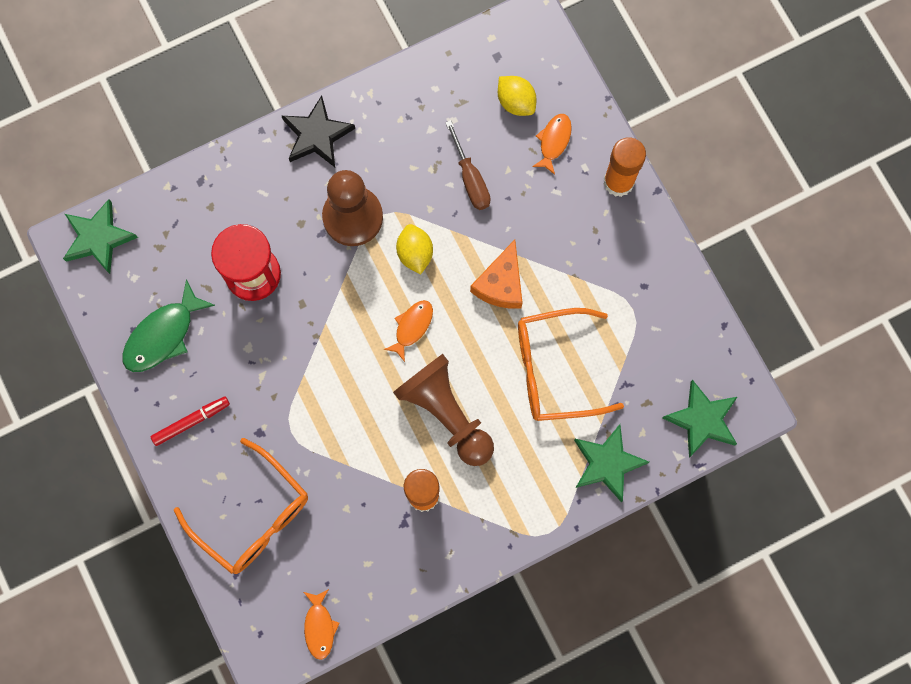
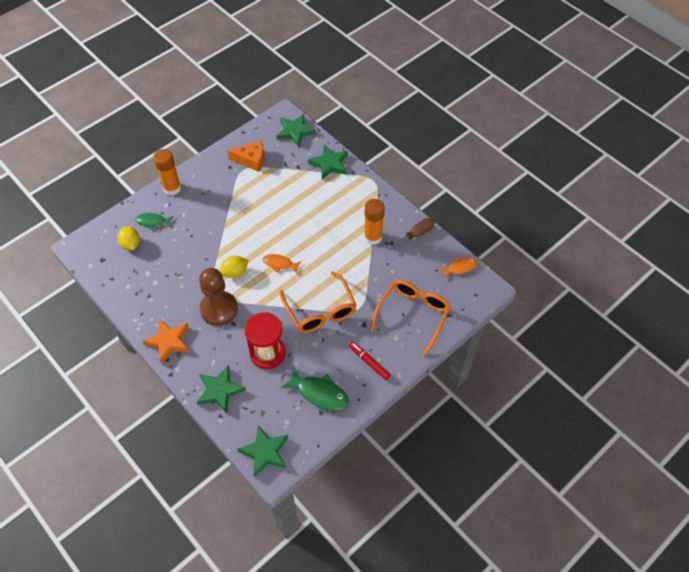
camera: 105 degrees left, 20 degrees down
(213, 194) = (219, 390): none -> green star
(317, 135) = (169, 341): black star -> orange star
(446, 413) = (324, 237): brown pawn -> none
(470, 178) = (183, 256): brown screwdriver -> brown screwdriver (415, 235)
(501, 284) = (243, 228): orange cheese -> orange cheese (251, 160)
(516, 102) = (131, 244): yellow lemon -> yellow lemon turned 60 degrees counterclockwise
(554, 141) = (153, 221): orange fish -> green fish
(555, 369) = (286, 195): orange glasses -> orange glasses (320, 310)

